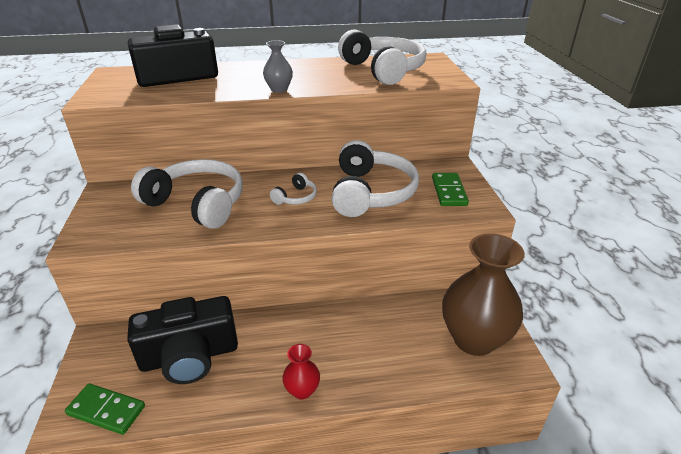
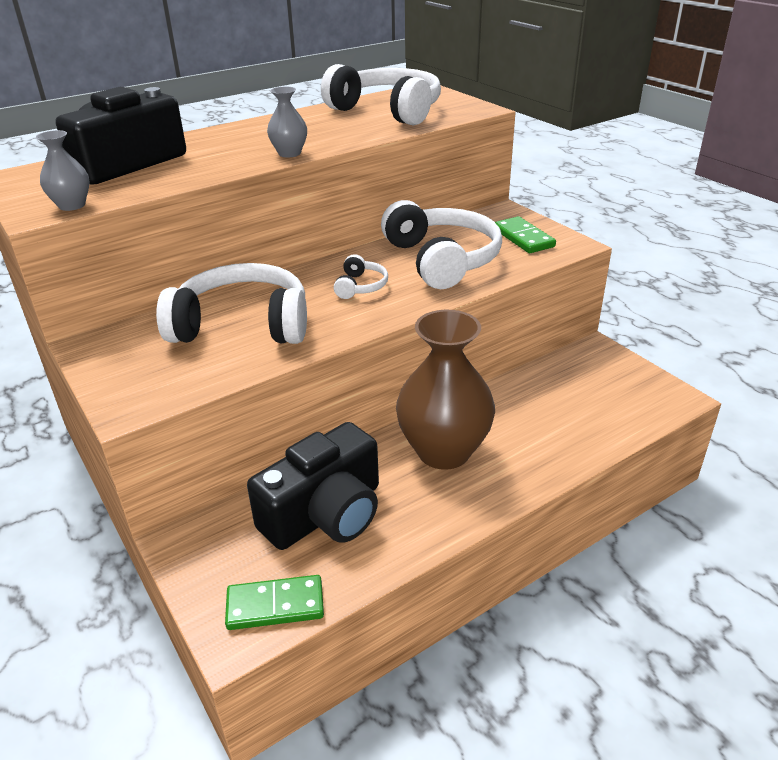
camera: 25 degrees left, 0 degrees up
(114, 98) = (72, 205): none -> grey vase
(302, 390) = (486, 497): red vase -> none
(474, 339) = (616, 389): brown vase -> brown vase (444, 451)

